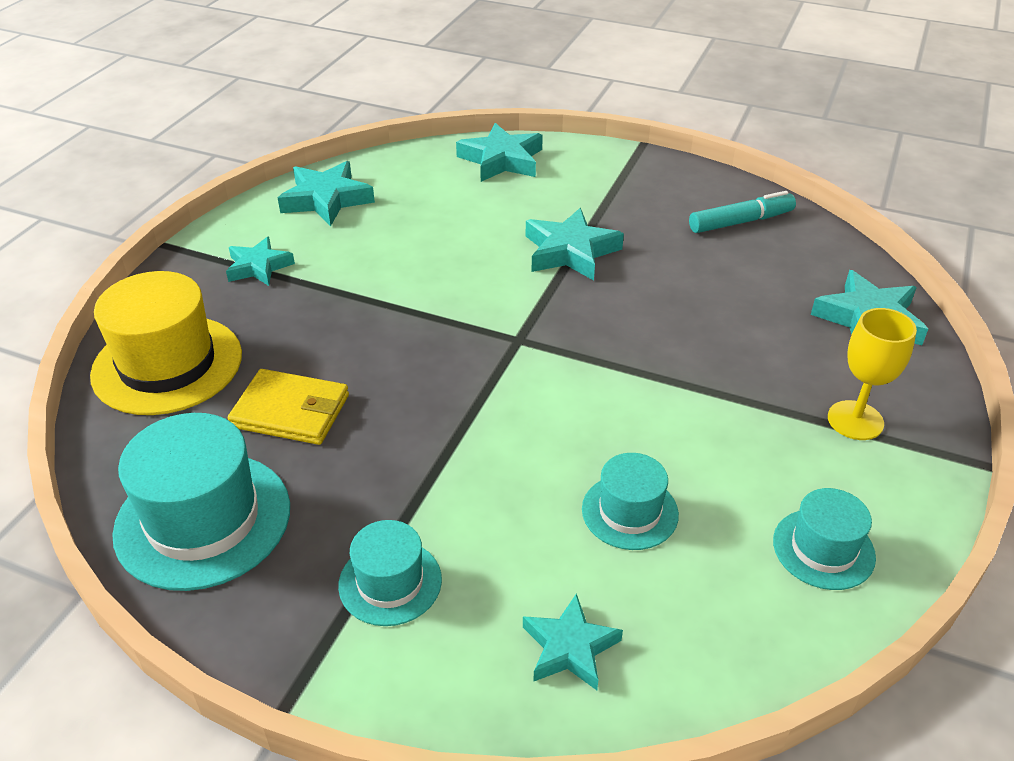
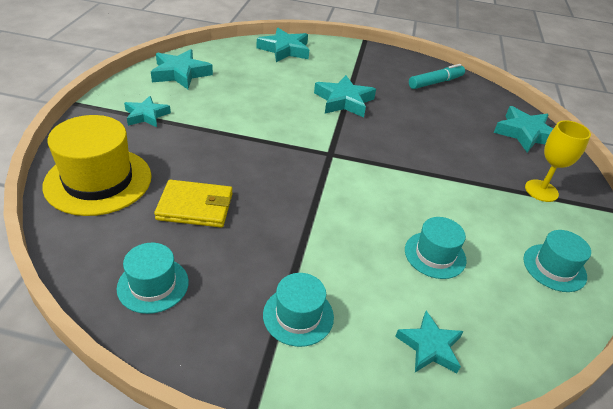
camera: 15 degrees left, 0 degrees up
(203, 519) = (153, 285): turquoise hat -> turquoise hat, size x0.56

